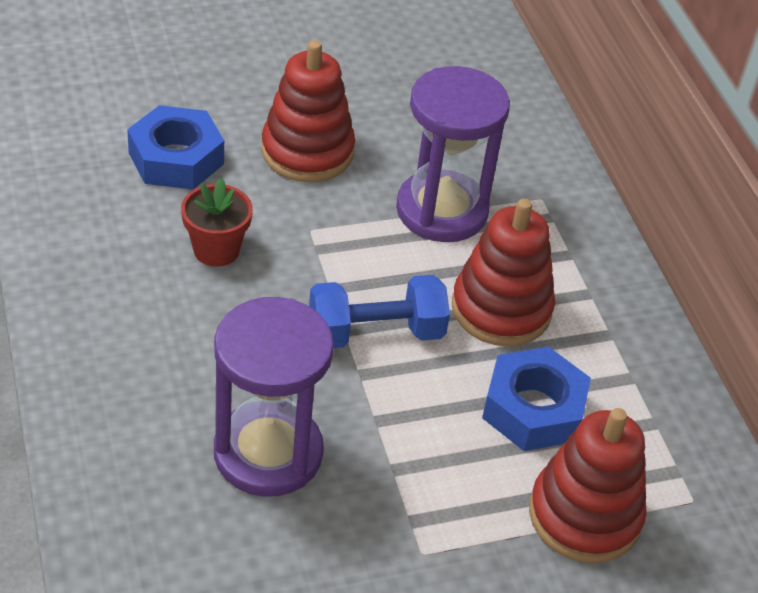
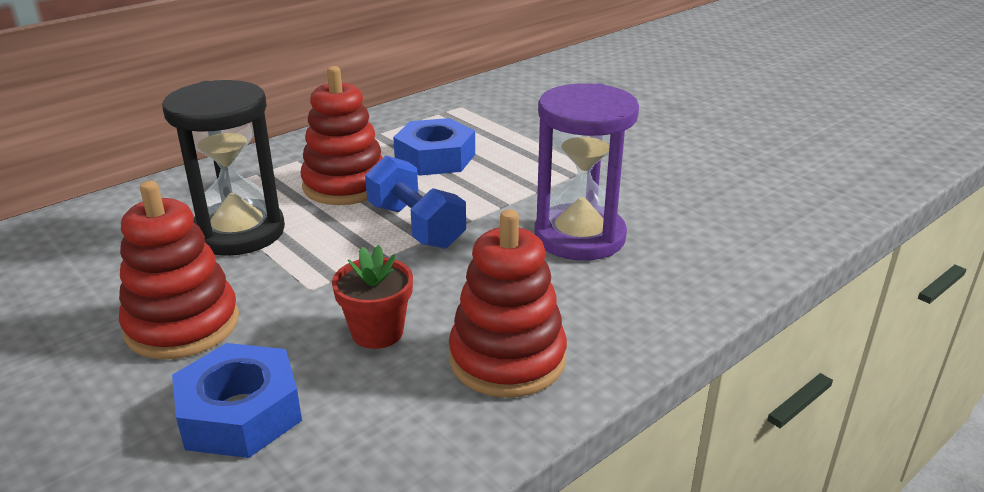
camera: 110 degrees left, 15 degrees down
(441, 210) = (239, 232): purple hourglass -> black hourglass
(584, 515) = (505, 130): red stacking toy -> red stacking toy (507, 359)

